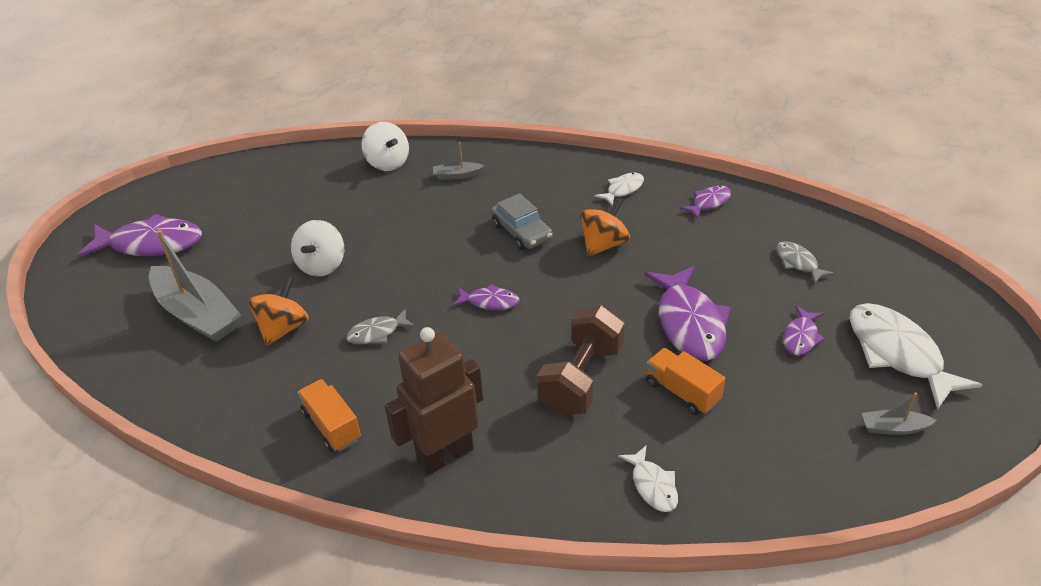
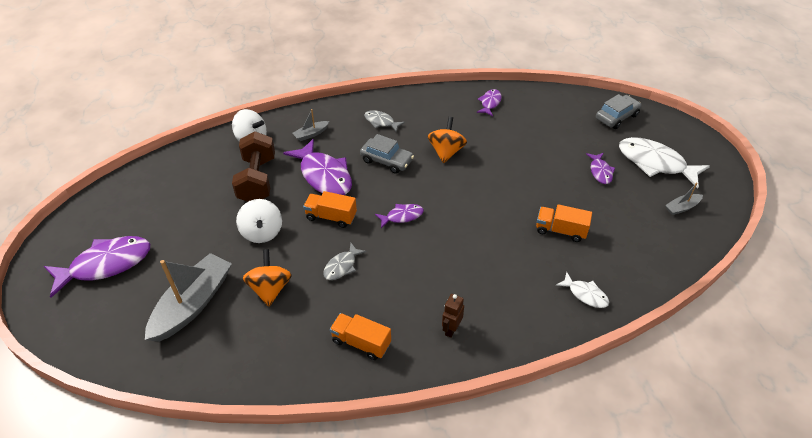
camera: 30 degrees left, 5 degrees up
(197, 314) = (193, 304): grey boat -> grey boat turned 75 degrees counterclockwise
(408, 274) = (331, 217): none -> orange truck
(445, 455) = (451, 329): brown robot -> brown robot, size x0.46
(581, 379) = (497, 245): brown dumbbell -> brown dumbbell (257, 180)
(623, 189) = (431, 110): white fish -> none
(689, 323) = (534, 186): purple fish -> purple fish (324, 176)
(798, 263) = (567, 126): grey fish -> grey fish (381, 122)
(884, 273) = (616, 117): none -> grey car

